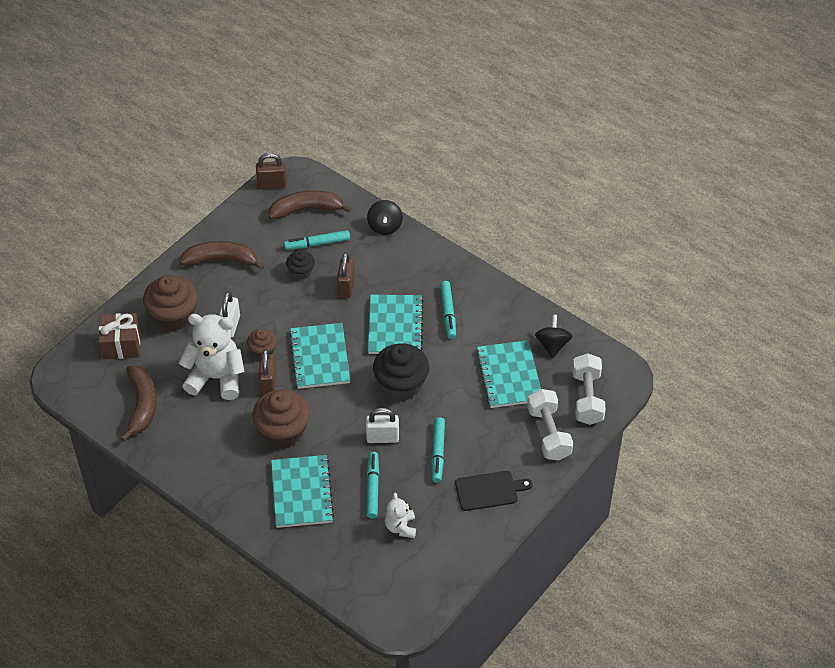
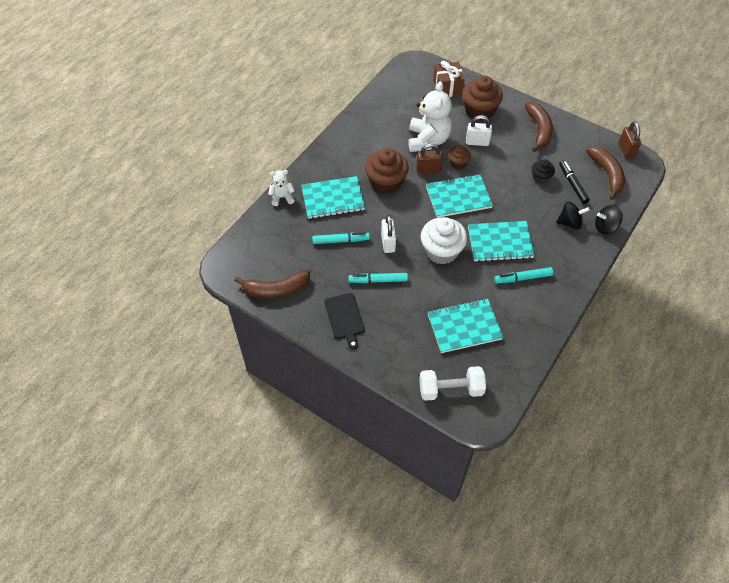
camera: 85 degrees right, 5 degrees up
(142, 405) = (397, 105): brown banana -> brown banana (276, 289)
(317, 243) = (572, 184): turquoise marker -> black marker
(346, 286) = (533, 207): brown padlock -> none
(400, 527) = (306, 261): white teddy bear -> white teddy bear (282, 197)
(401, 384) = (441, 251): black cupcake -> white cupcake
(548, 433) = (407, 360): white dumbbell -> none
(552, 345) = (505, 359): black spinning top -> black spinning top (569, 223)

